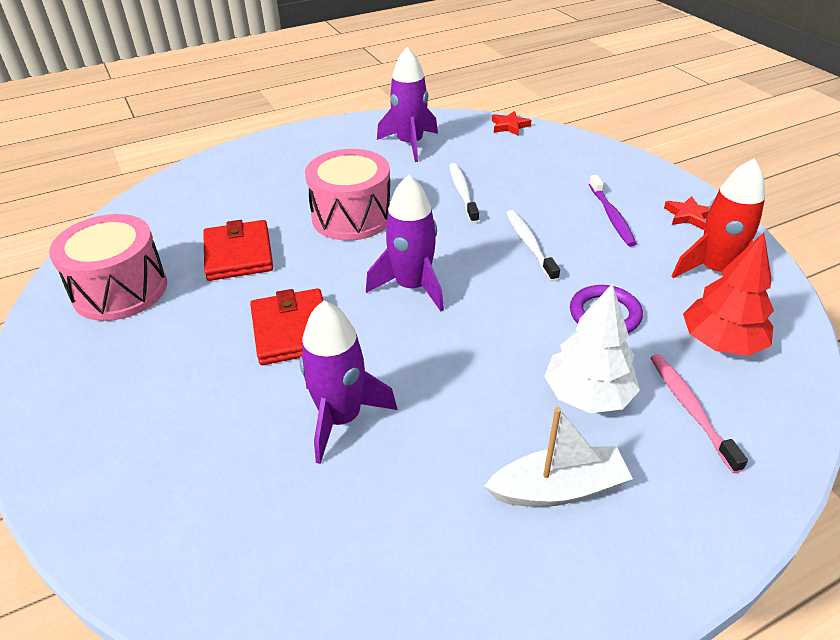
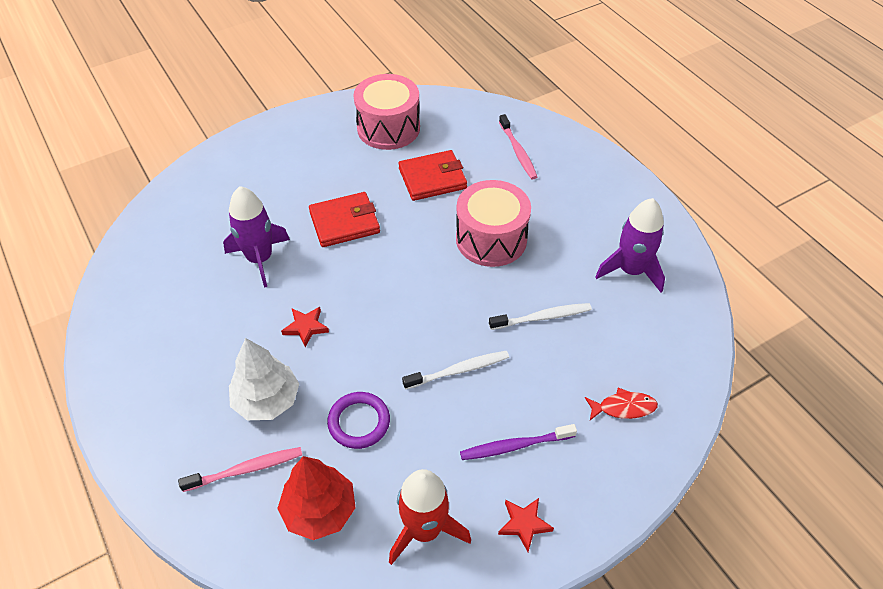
camera: 85 degrees right, 10 degrees up
(220, 192) = (518, 151): none -> pink toothbrush
(412, 286) = (395, 287): purple rocket -> none
(509, 126) = (696, 359): red star -> red star (306, 327)
(558, 489) = (187, 375): white boat -> none
(561, 161) = (623, 407): none -> red fish

